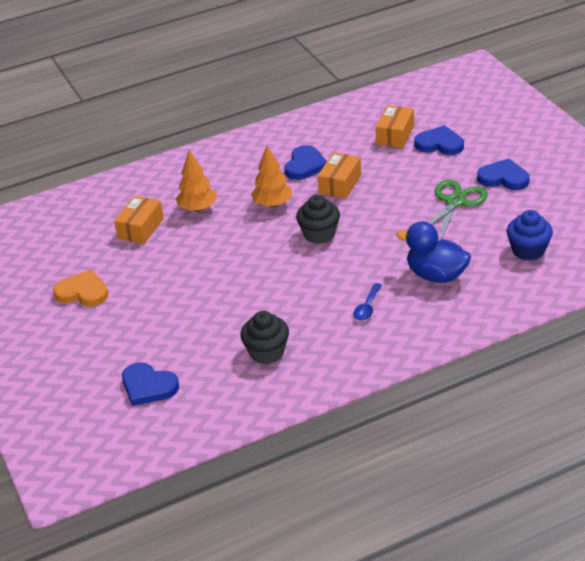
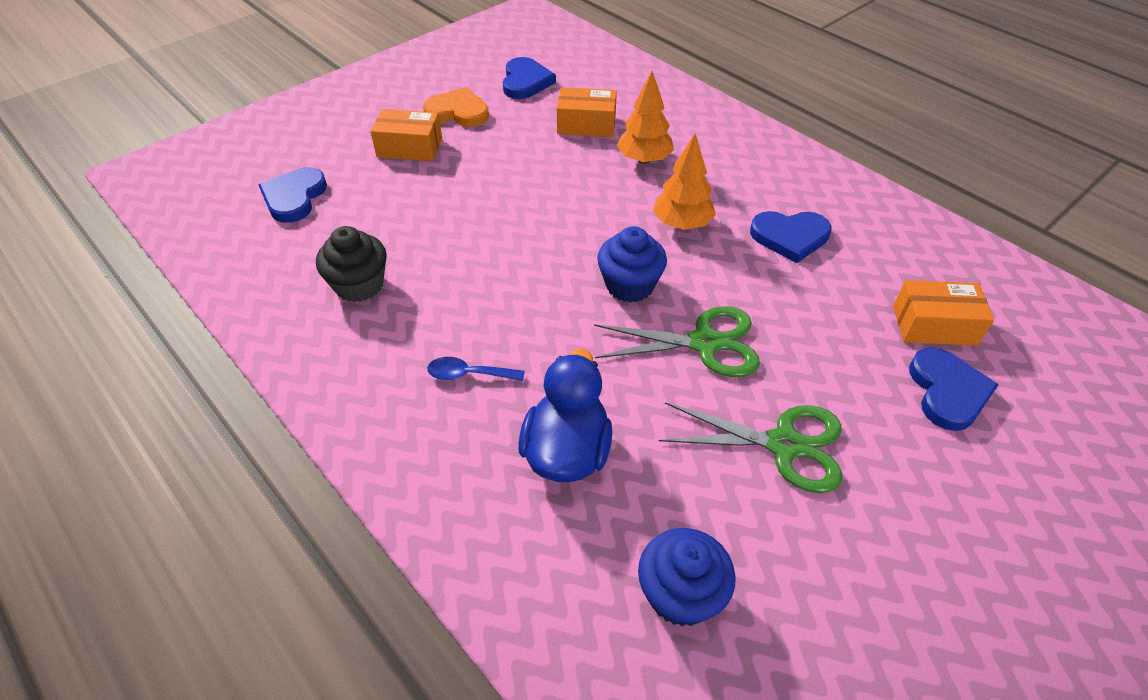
camera: 70 degrees right, 10 degrees up
(82, 292) = (458, 112): orange heart -> orange heart turned 75 degrees counterclockwise
(319, 234) = (630, 285): black cupcake -> blue cupcake
(340, 184) = (763, 284): orange box -> orange box (409, 147)
(377, 214) = (705, 343): none -> green scissors
(503, 178) = (898, 513): blue heart -> blue heart (525, 82)

